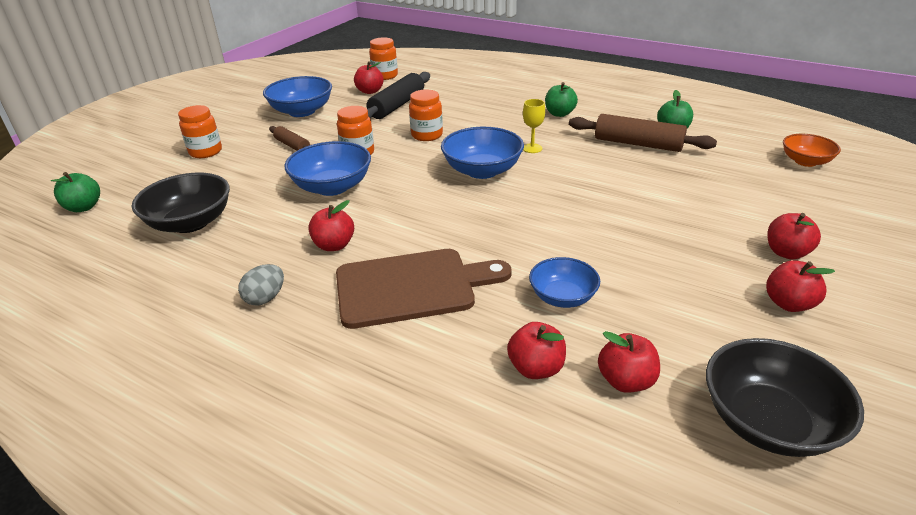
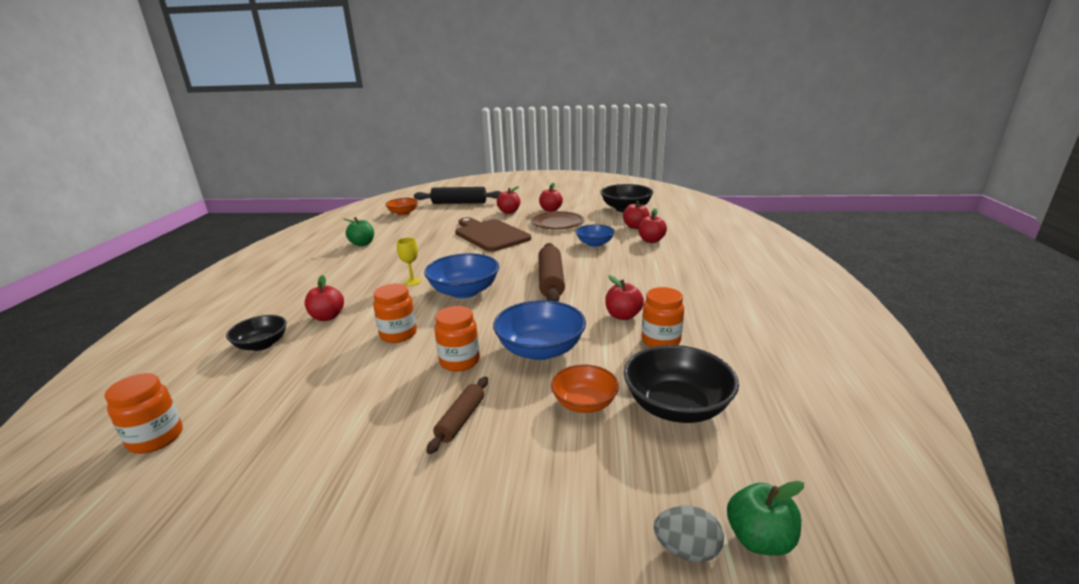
camera: 115 degrees left, 10 degrees down
(205, 152) = (521, 506): orange jar -> orange jar (660, 341)
(247, 188) = (584, 403): none -> orange bowl
(265, 298) = (705, 318): grey egg -> grey egg (686, 550)
(302, 111) = (330, 470): blue bowl -> none
(370, 91) = (238, 427): red apple -> red apple (327, 317)
(397, 105) = (305, 381): black rolling pin -> black rolling pin (459, 203)
(412, 287) = (632, 278): brown cutting board -> brown cutting board (490, 235)
(464, 93) = (262, 344): none -> black bowl
(559, 114) = (330, 284): green apple -> none
(638, 144) = (391, 250): brown rolling pin -> brown rolling pin (551, 281)
(692, 288) = (557, 223): none -> brown plate

